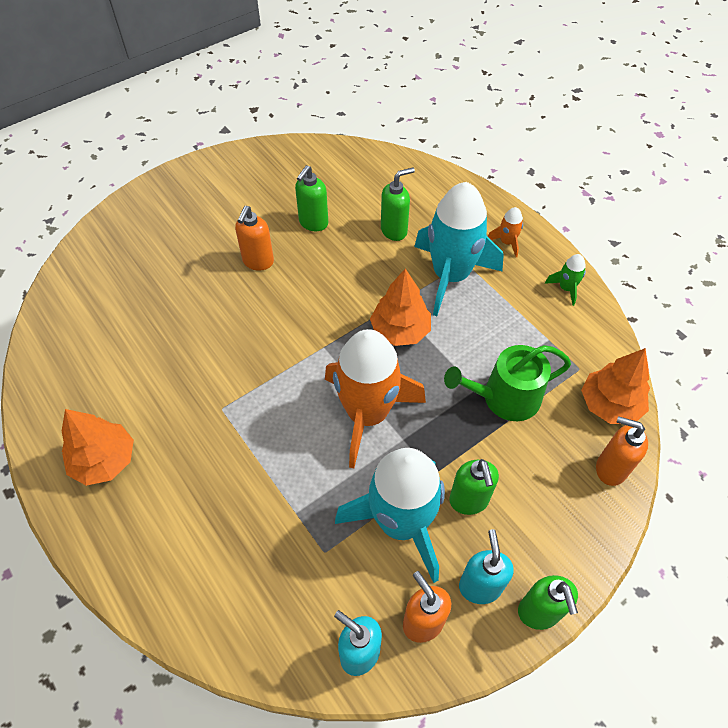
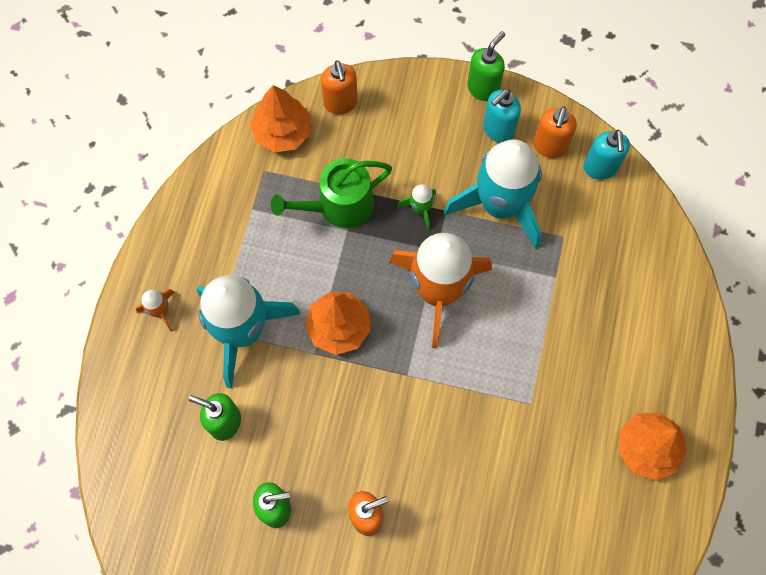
camera: 130 degrees left, 15 degrees up
(469, 501) = (445, 174): green soap dispenser -> none
(504, 398) = (338, 206): green watering can -> green watering can turned 120 degrees clockwise
(566, 288) = (181, 228): green rocket -> green rocket (420, 209)

